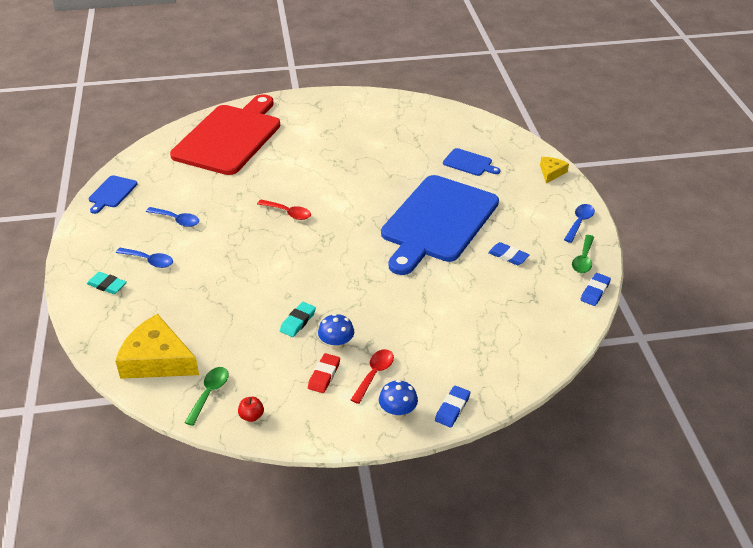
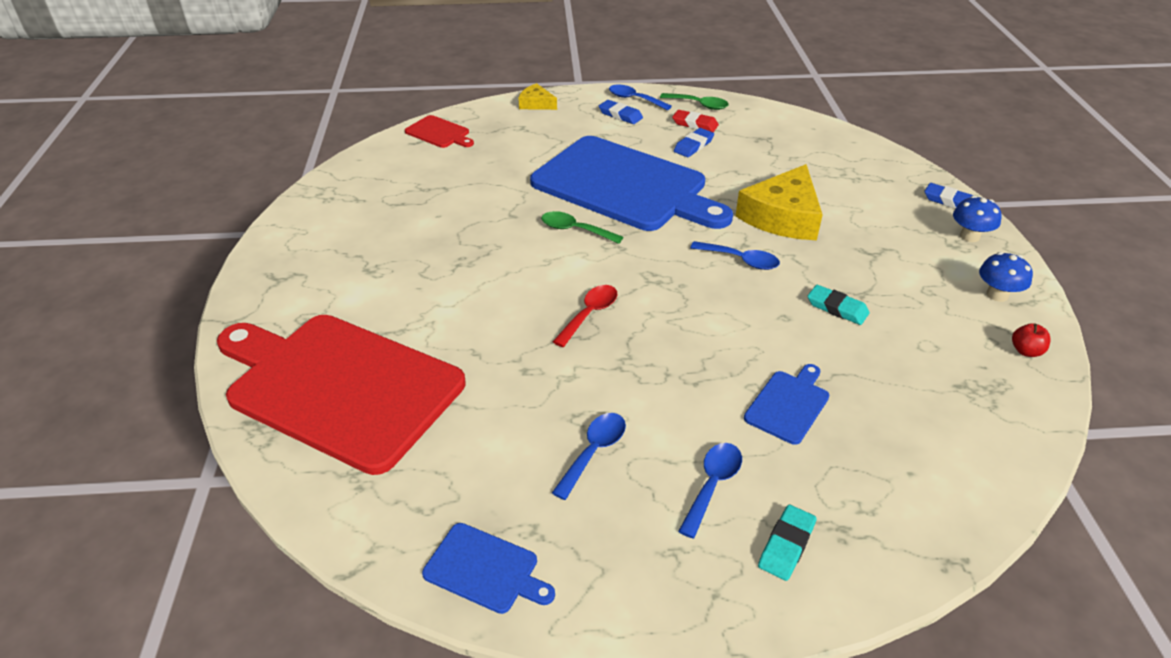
camera: 85 degrees left, 0 degrees up
(157, 359) = (955, 456): yellow cheese -> yellow cheese (782, 216)
(209, 393) = (1002, 393): green spoon -> green spoon (575, 230)
(324, 375) = (931, 288): red eraser -> red eraser (695, 124)
(336, 344) = (872, 276): blue mushroom -> blue mushroom (997, 295)
(350, 277) = (740, 260): none -> blue spoon
(374, 374) = (916, 249): red spoon -> none
(469, 163) = (500, 153): blue cutting board -> blue cutting board (788, 404)
(491, 134) = (439, 133): none -> red cutting board
(595, 291) = (750, 105): blue eraser -> blue eraser (620, 115)

